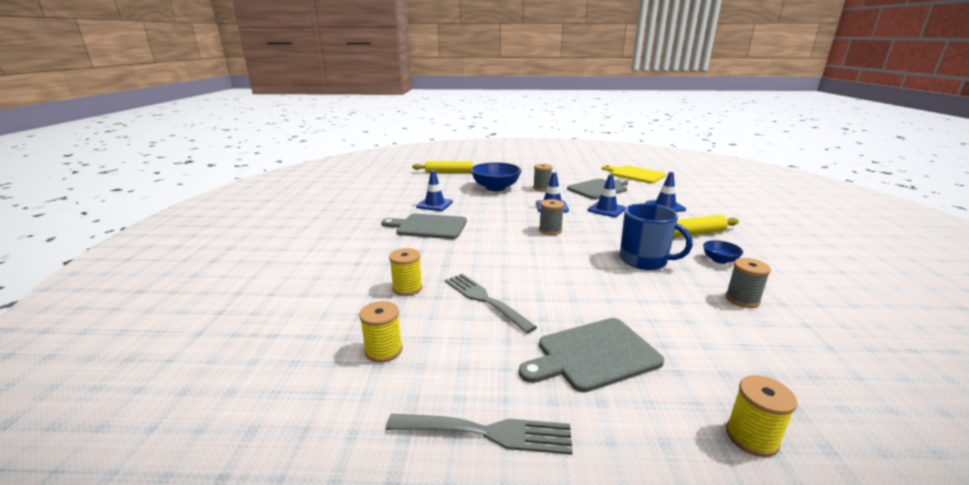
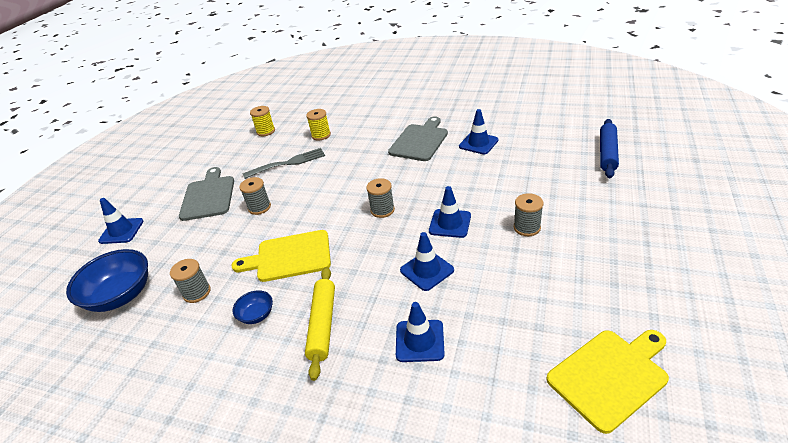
camera: 110 degrees right, 15 degrees up
(449, 172) = (607, 153): yellow rolling pin -> blue rolling pin
(488, 432) = (193, 158): grey fork -> none
(495, 188) = (532, 187): blue bowl -> blue bowl (121, 296)
(588, 298) = (259, 207): none -> grey spool
(599, 189) = (517, 289): grey cutting board -> none
(644, 260) = (289, 257): blue mug -> yellow cutting board
(751, 437) = (121, 231): yellow spool -> blue traffic cone

